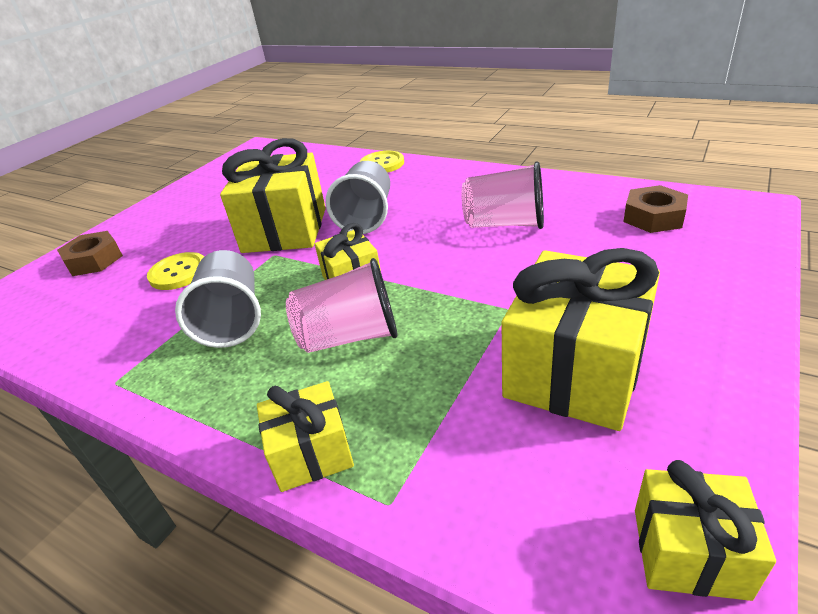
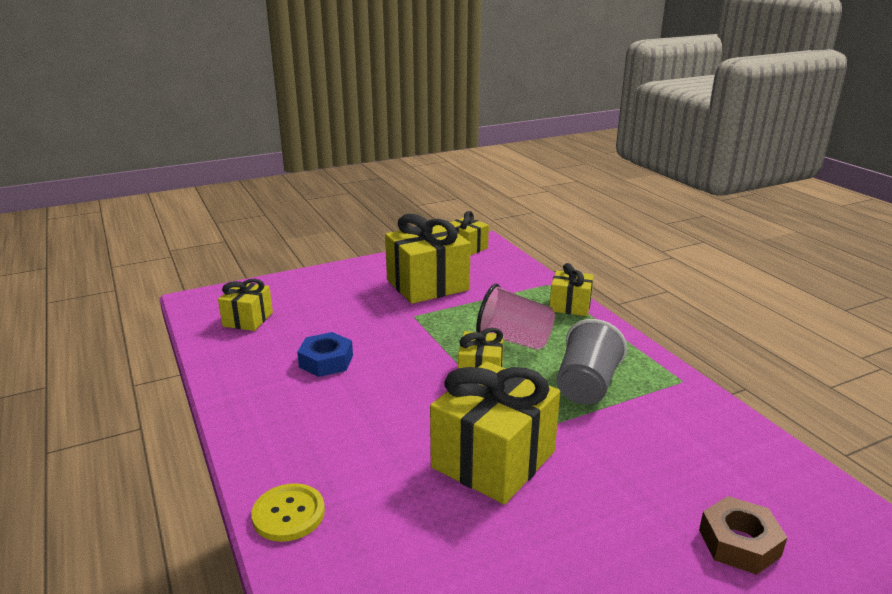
camera: 150 degrees left, 10 degrees down
(179, 273) = (626, 460): yellow button -> none
(366, 217) = (406, 430): grey cup -> none
(505, 224) = (326, 361): pink cup -> blue nut
(653, 217) = (248, 319): brown nut -> yellow gift

